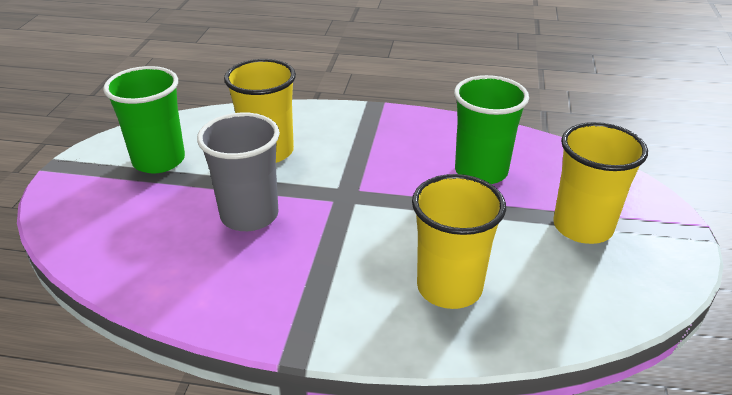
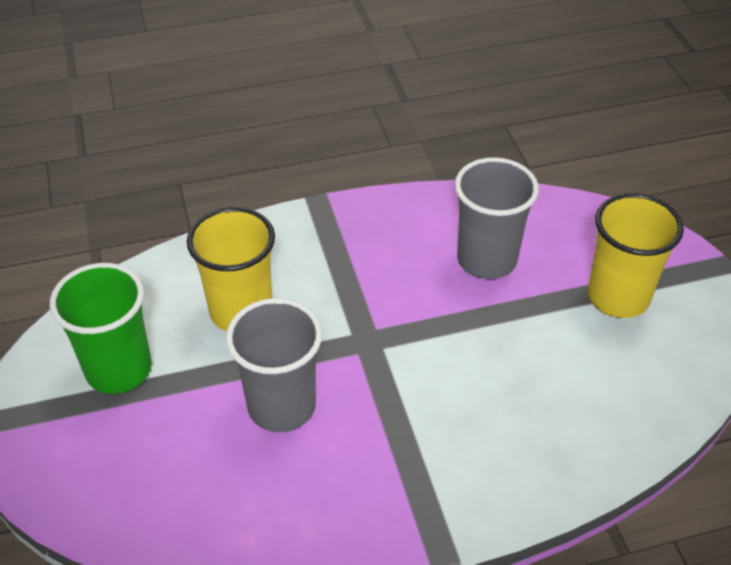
camera: 25 degrees left, 10 degrees up
(449, 287) = (536, 416): yellow cup -> none
(481, 171) = (486, 259): green cup -> grey cup

